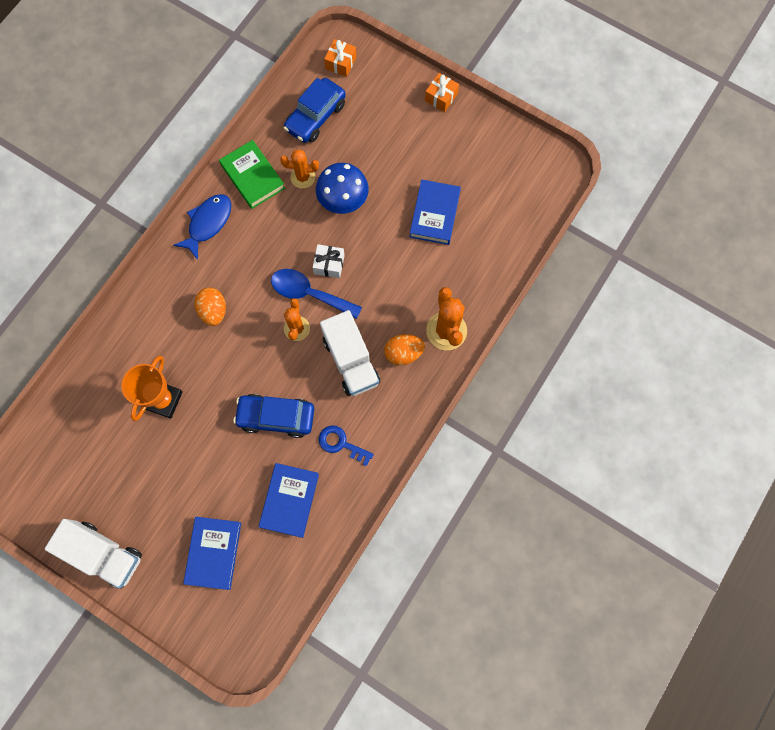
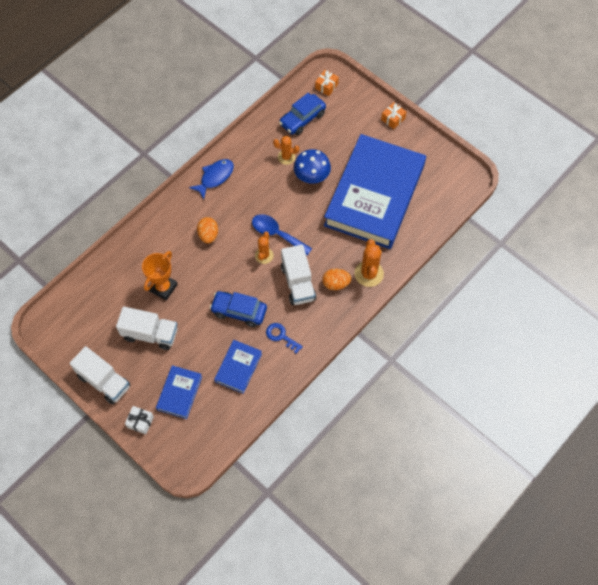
camera: 10 degrees right, 10 degrees down
(157, 472) = (150, 334): none -> white truck
(253, 177) = (251, 151): green book -> none
(329, 264) = (294, 217): white gift -> white gift (140, 422)
(434, 214) = (374, 195): blue book -> blue book, size x2.44

